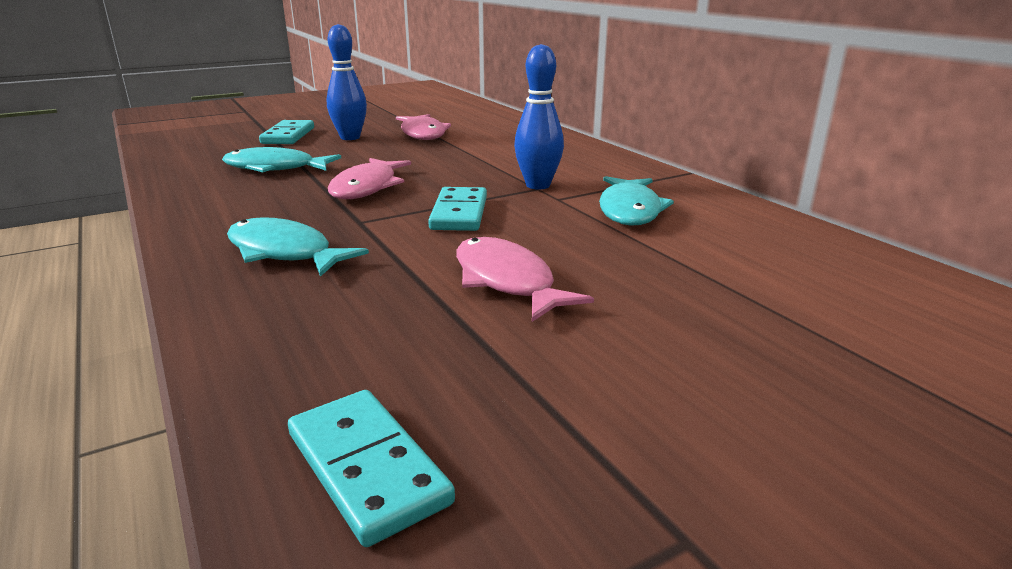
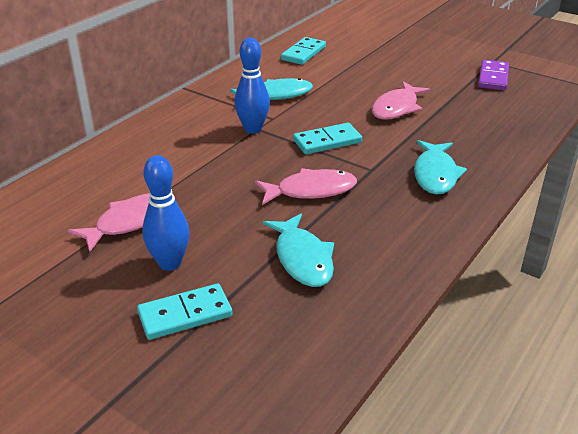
camera: 115 degrees left, 10 degrees up
(366, 468) = (527, 101): turquoise domino -> turquoise domino (303, 53)
(555, 473) = (493, 78): none -> purple domino

